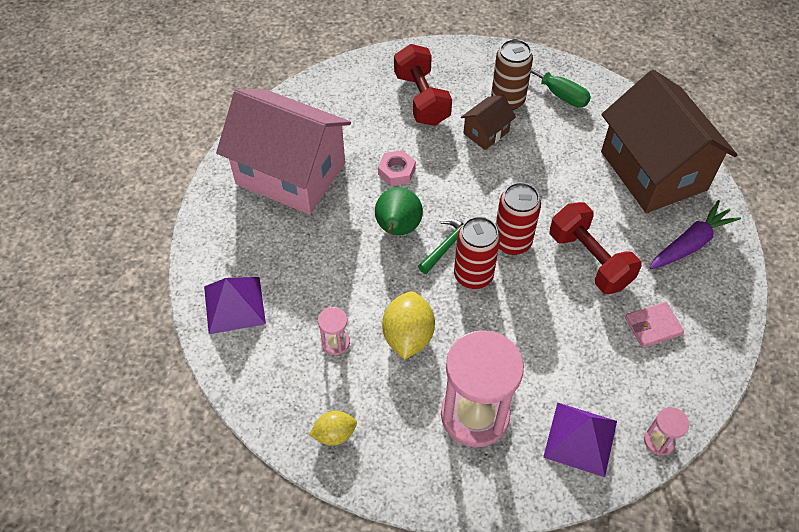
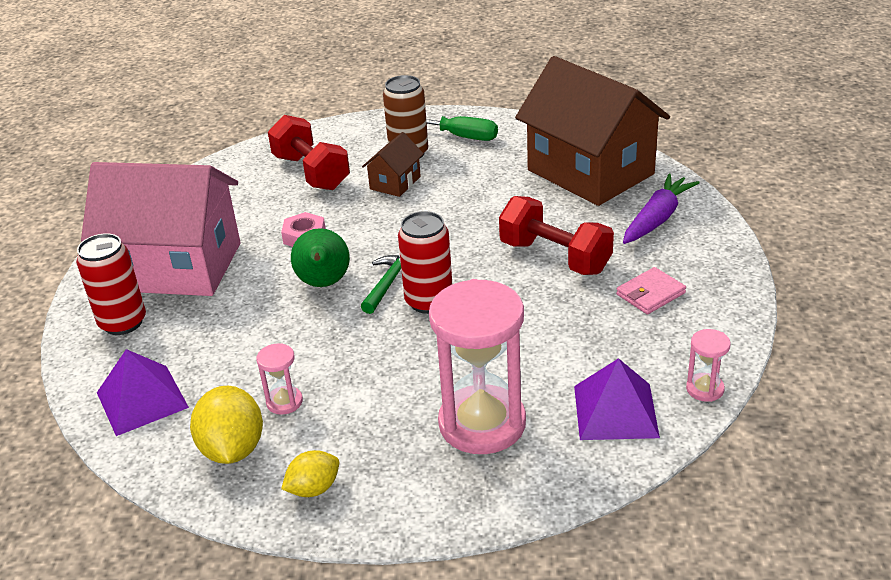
camera: 15 degrees left, 20 degrees down
(408, 336) = (372, 373): yellow lemon -> yellow lemon (233, 449)
(512, 242) = (462, 263): red can -> red can (123, 323)

